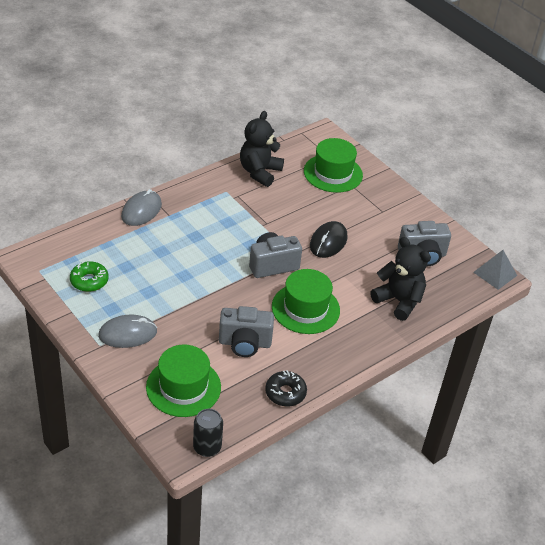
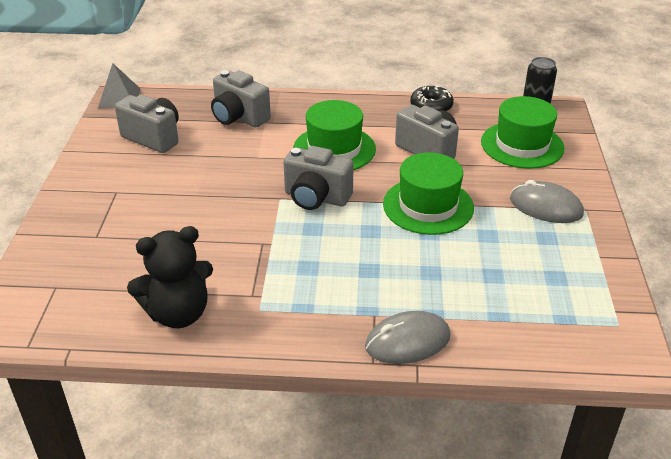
camera: 135 degrees left, 5 degrees down
(89, 281) = (555, 280): green donut -> none
(328, 242) = (224, 191): black mouse -> none
(333, 173) = (92, 261): green hat -> green hat (428, 206)
(398, 301) = (239, 117): black teddy bear -> grey camera

